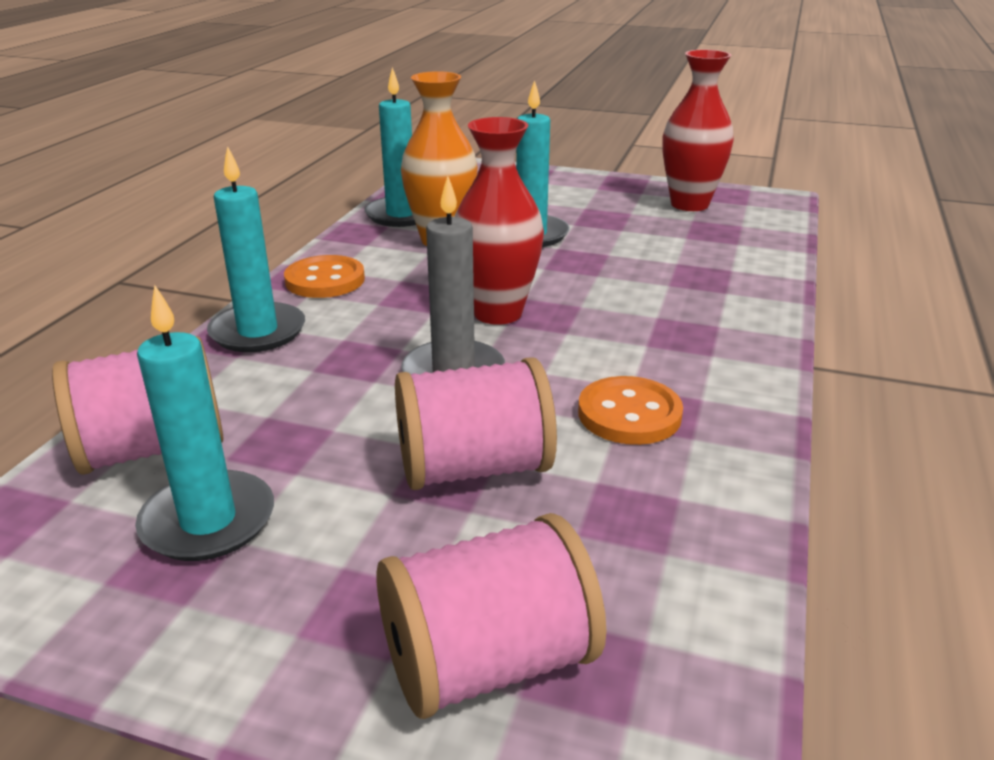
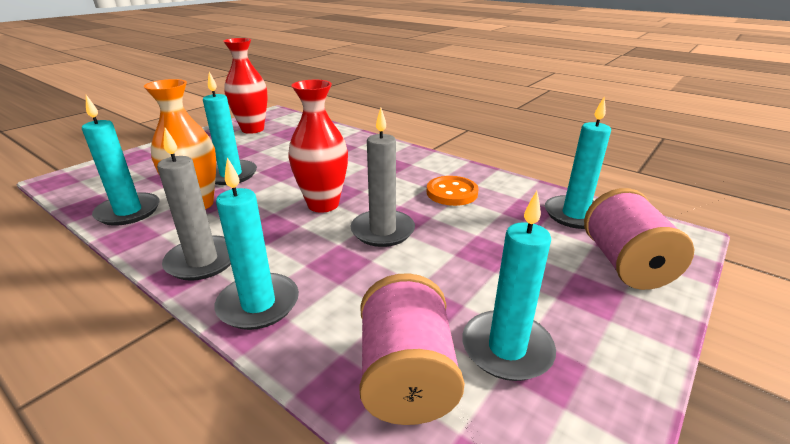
camera: 70 degrees left, 0 degrees up
(325, 280) = (202, 261): orange button -> grey candle
(473, 468) = (481, 242): pink spool -> none
(660, 583) = (574, 215): none -> turquoise candle

